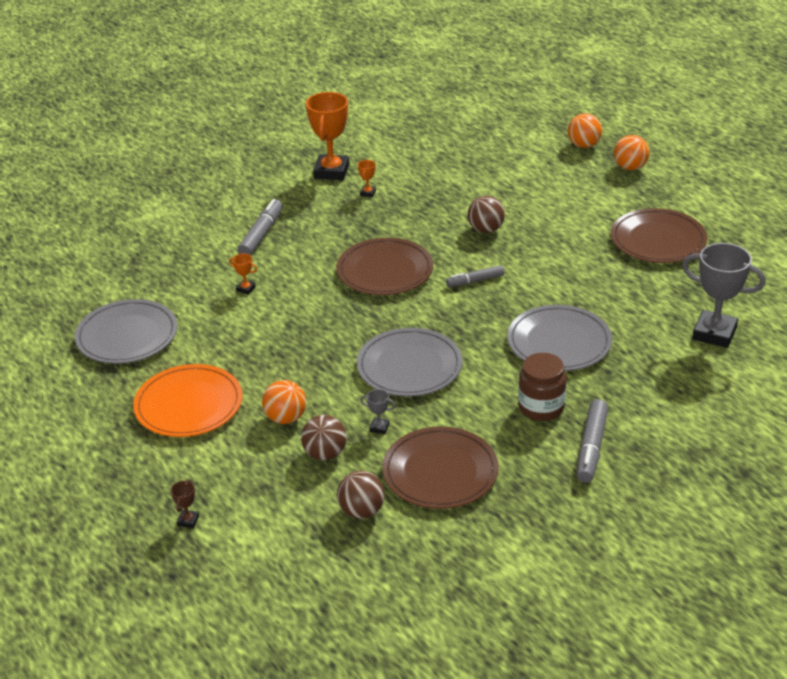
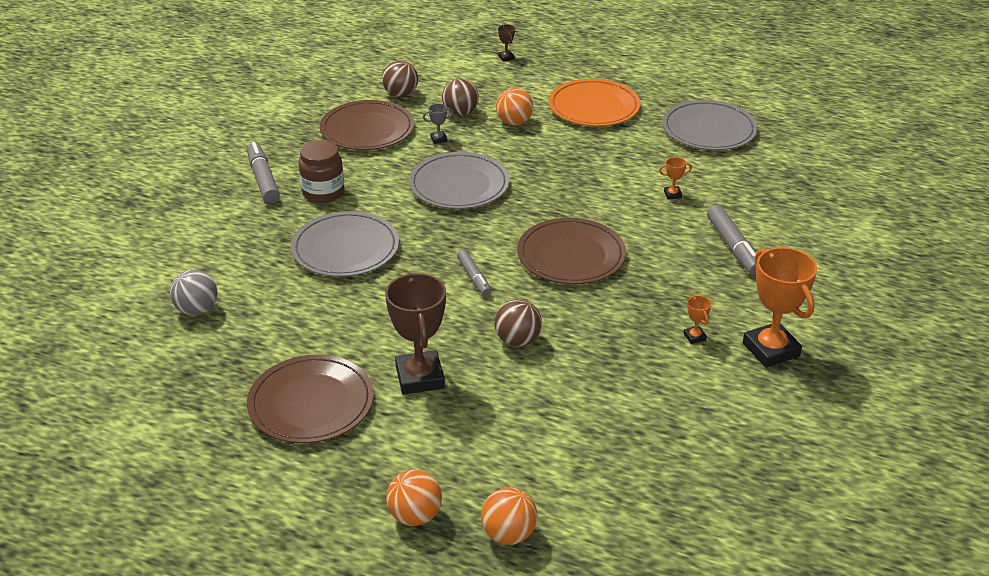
camera: 145 degrees right, 0 degrees up
(475, 281) = (474, 278): grey marker -> grey marker turned 120 degrees clockwise
(572, 231) = (420, 377): none -> brown trophy
(714, 333) = (197, 310): grey trophy -> grey ball

